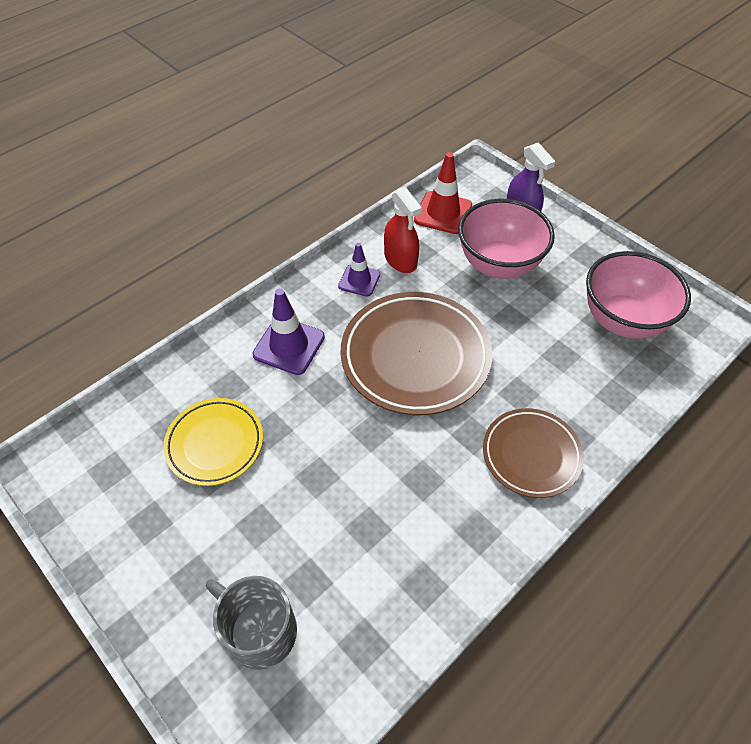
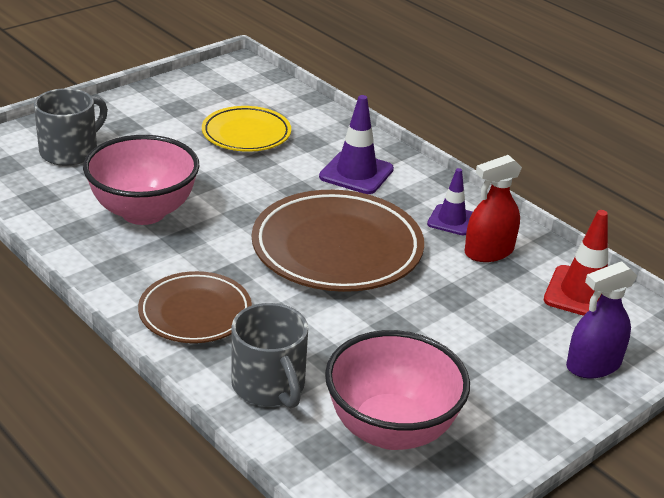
camera: 90 degrees right, 20 degrees down
(498, 264) = (489, 330): pink bowl -> pink bowl (143, 212)
(604, 393) = (269, 386): none -> grey mug

